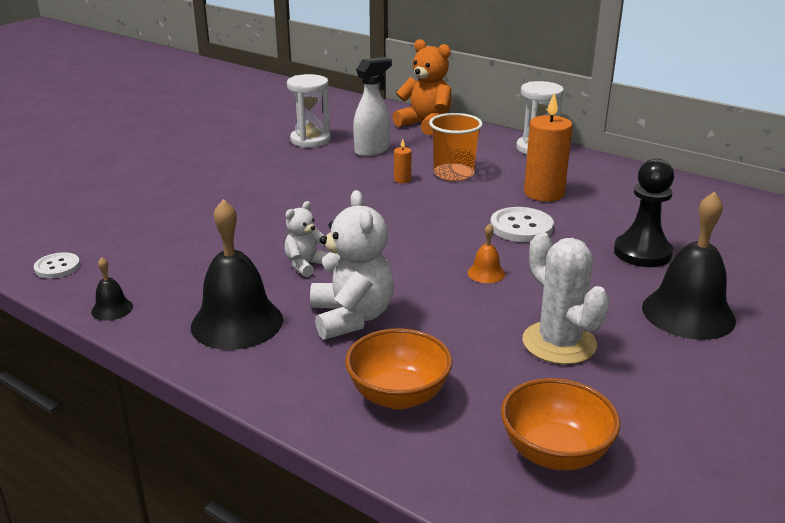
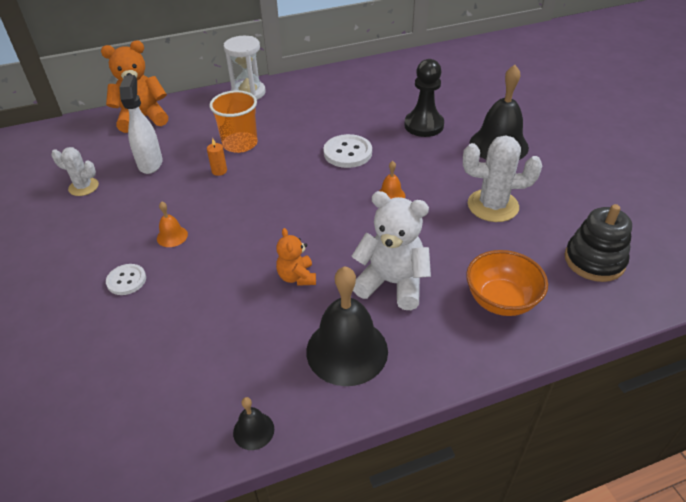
camera: 55 degrees left, 15 degrees up
(57, 267) = (130, 454): white button -> white button (126, 280)
(294, 194) = (172, 236): none -> orange bell
(306, 265) = (297, 277): white teddy bear -> orange teddy bear
(310, 140) = (83, 187): white hourglass -> white cactus
(544, 193) = (314, 122): orange candle -> none
(555, 453) = (594, 260): orange bowl -> black stacking toy

